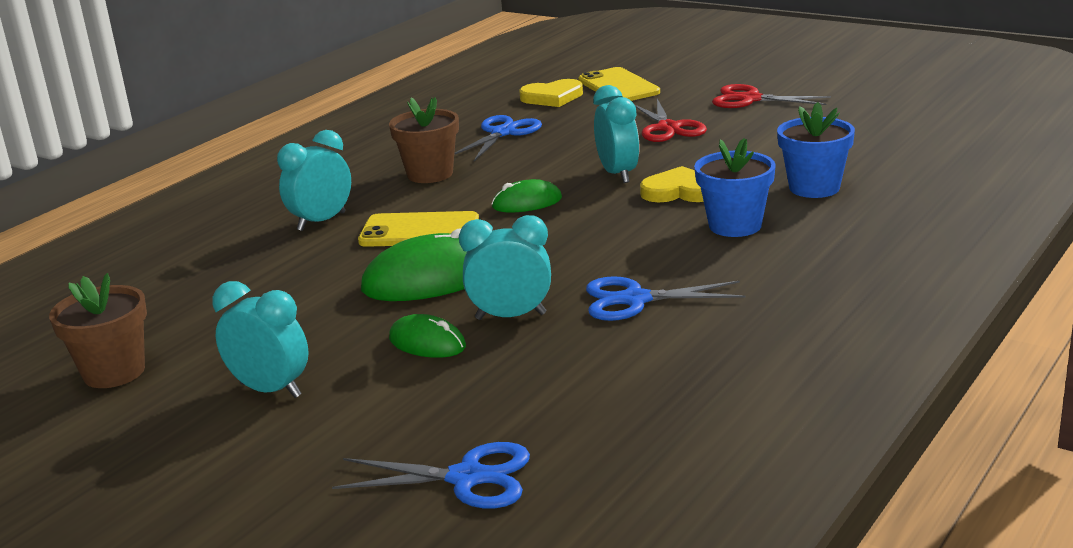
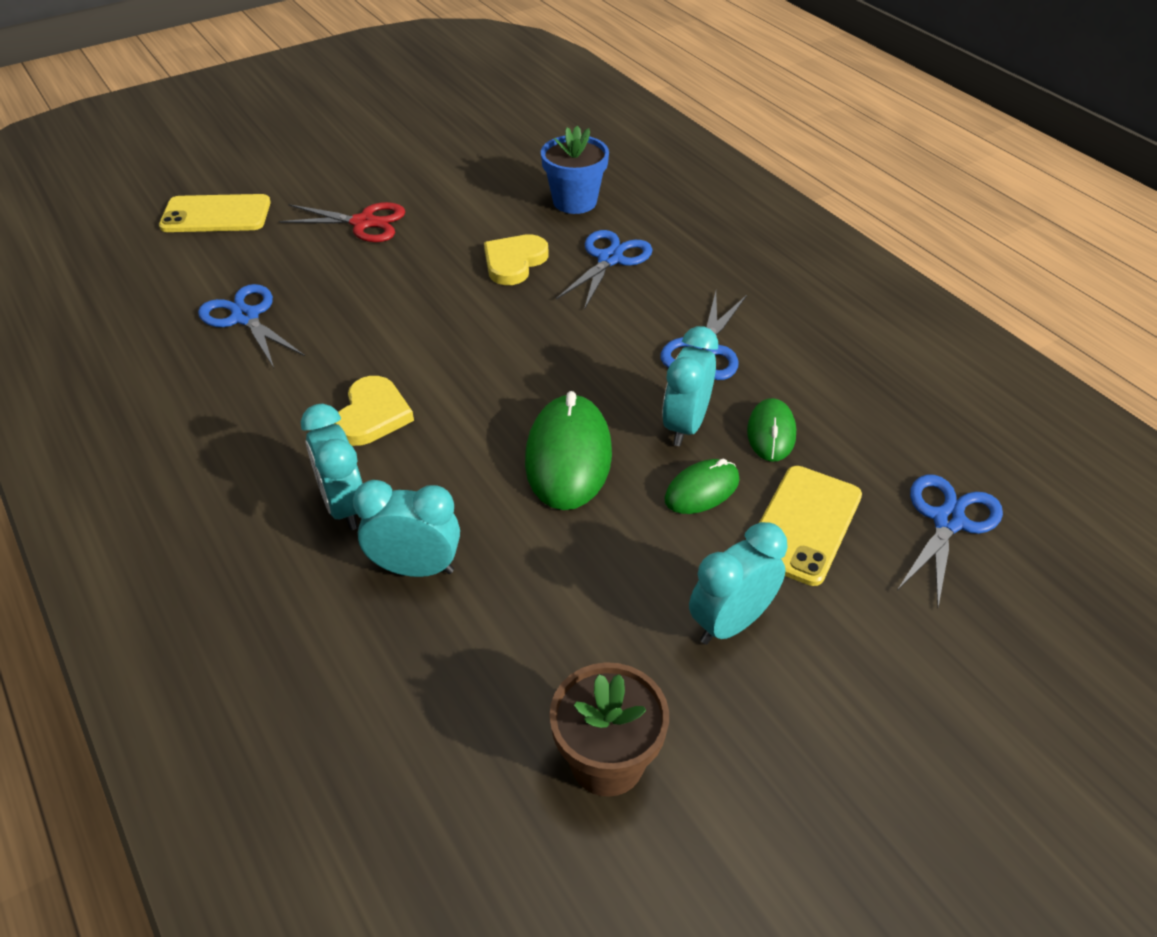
camera: 70 degrees left, 20 degrees up
(419, 231) = (445, 437): yellow phone -> yellow phone (804, 524)
(430, 174) = (300, 394): brown flower pot -> none
(527, 203) = (448, 351): green mouse -> green mouse (771, 433)
(552, 97) = (186, 259): yellow heart -> yellow heart (372, 415)
(618, 174) = (439, 281): turquoise clock -> turquoise clock (415, 568)
(735, 225) = (610, 259): blue flower pot -> blue scissors
(750, 99) = (351, 163): red scissors -> none

